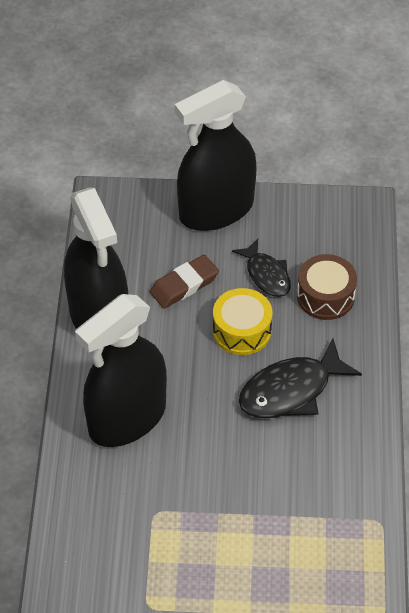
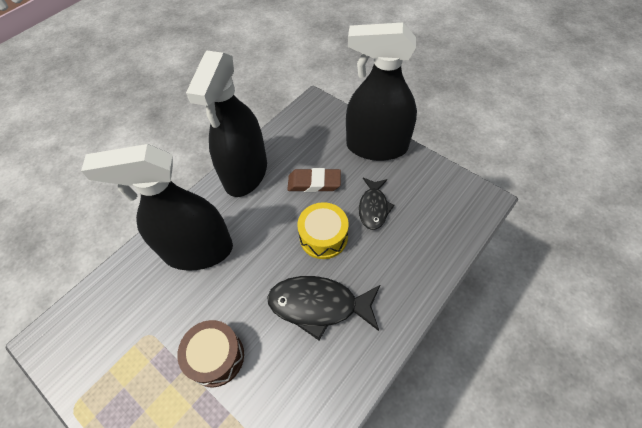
camera: 40 degrees right, 5 degrees up
(325, 296) = (403, 248): brown drum -> brown drum (216, 357)

